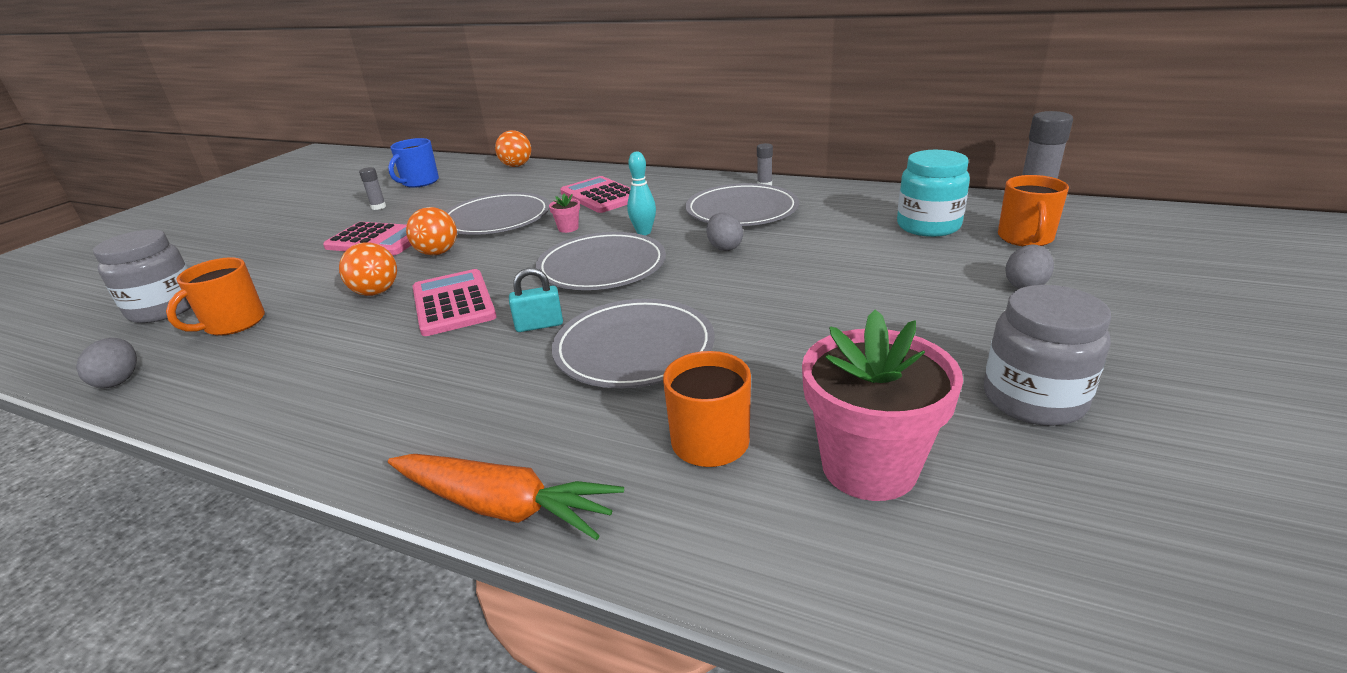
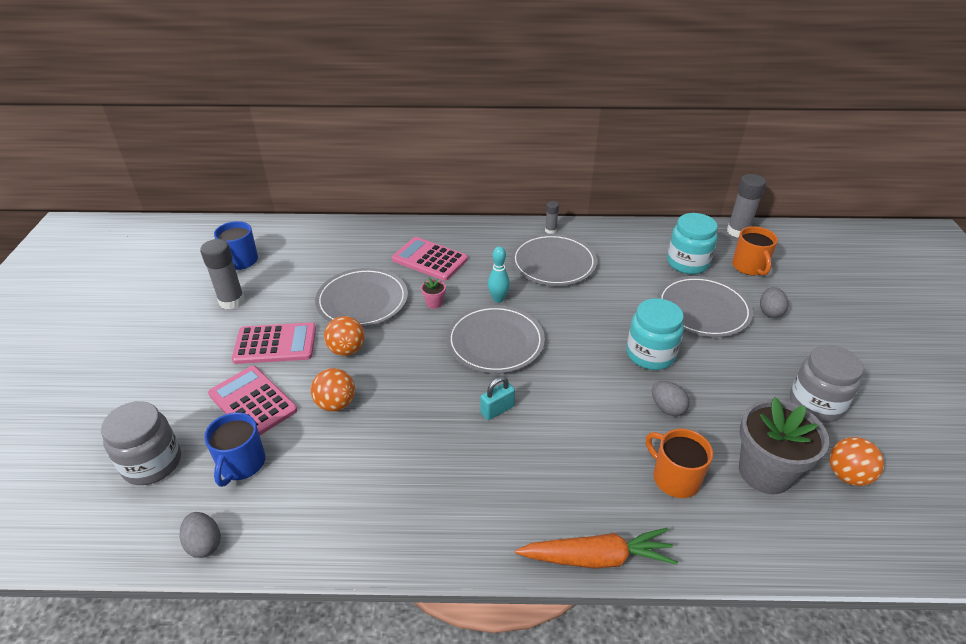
camera: 25 degrees left, 10 degrees up
(233, 324) = (241, 464): orange mug -> blue mug
(378, 207) = (231, 301): grey glue stick -> grey glue stick, size x1.90
(453, 303) = (412, 402): pink calculator -> pink calculator (253, 402)
(516, 166) = (318, 227): orange ball -> orange ball (847, 475)
(634, 348) = (578, 416): grey plate -> grey plate (703, 309)
(724, 247) = (569, 306): grey egg -> grey egg (667, 408)
(794, 304) = (650, 354): none -> turquoise jar
(869, 467) = (765, 472): pink flower pot -> grey flower pot

